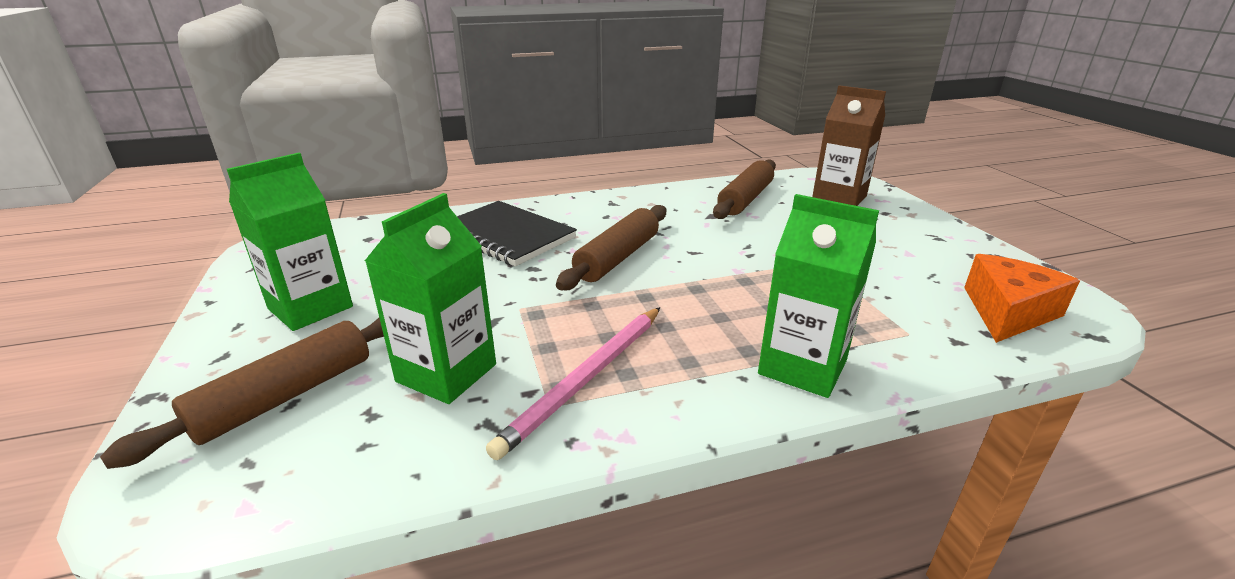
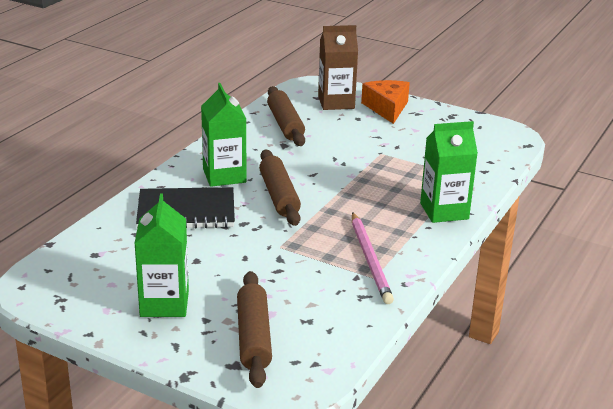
camera: 45 degrees left, 0 degrees up
(446, 373) = (306, 290): green carton -> green carton (224, 176)
(1008, 312) = (488, 147): orange cheese -> orange cheese (387, 108)

